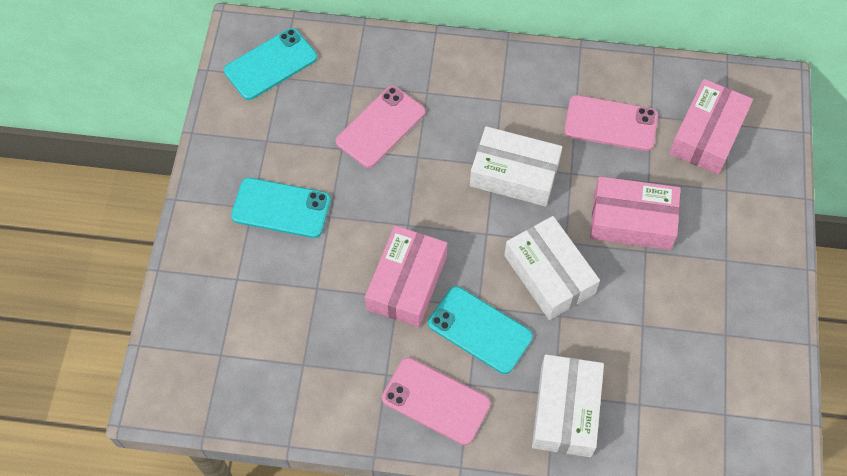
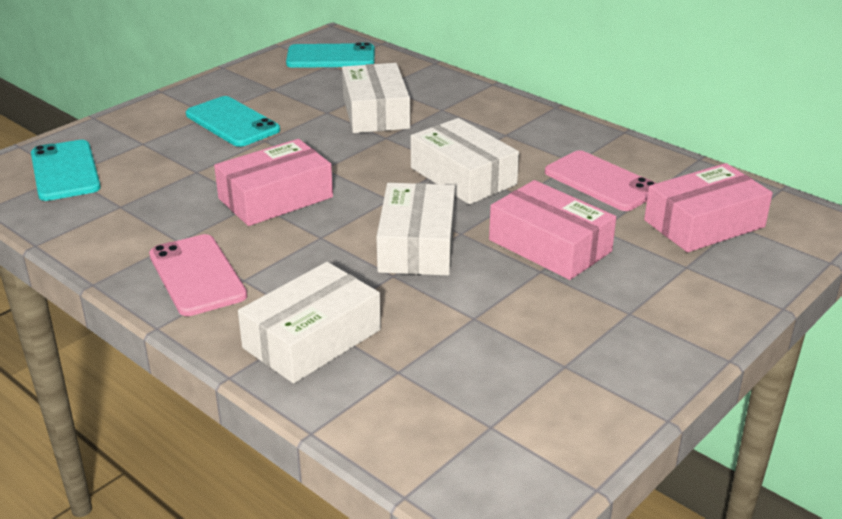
camera: 35 degrees right, 30 degrees down
(380, 127) = (375, 112): pink phone -> white box
(480, 330) = (301, 251): turquoise phone -> turquoise phone (65, 171)

